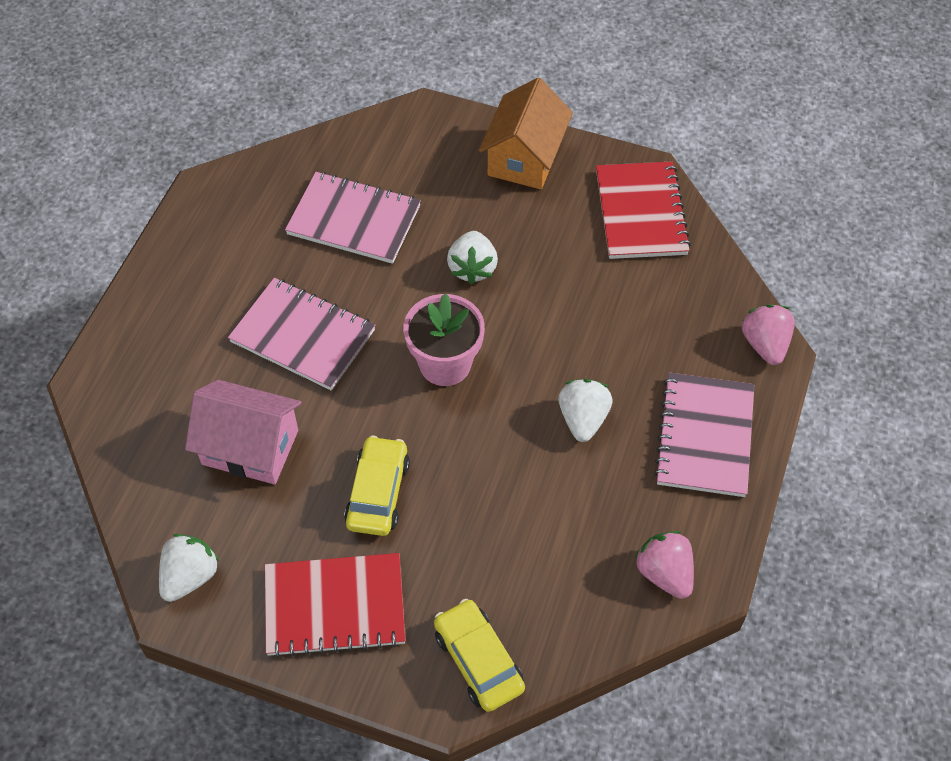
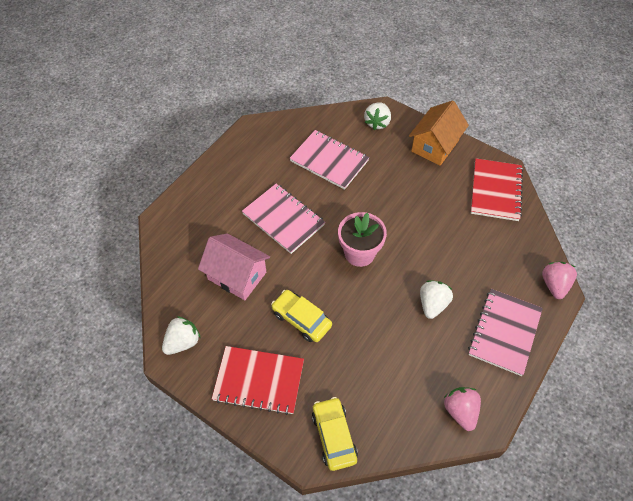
camera: 15 degrees right, 0 degrees up
(378, 493) = (301, 319): yellow car -> yellow car turned 75 degrees counterclockwise
(472, 268) = (389, 202): white strawberry -> white strawberry (377, 123)

